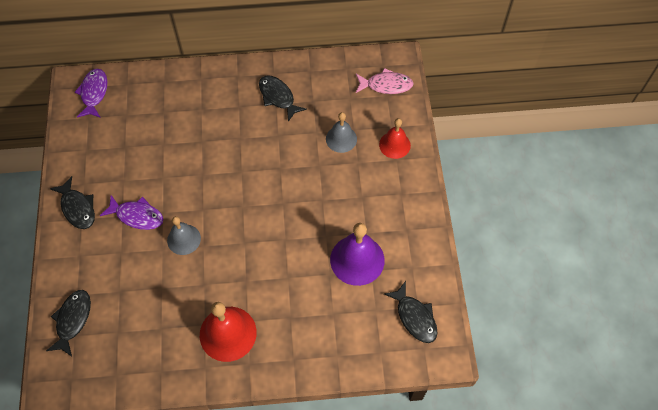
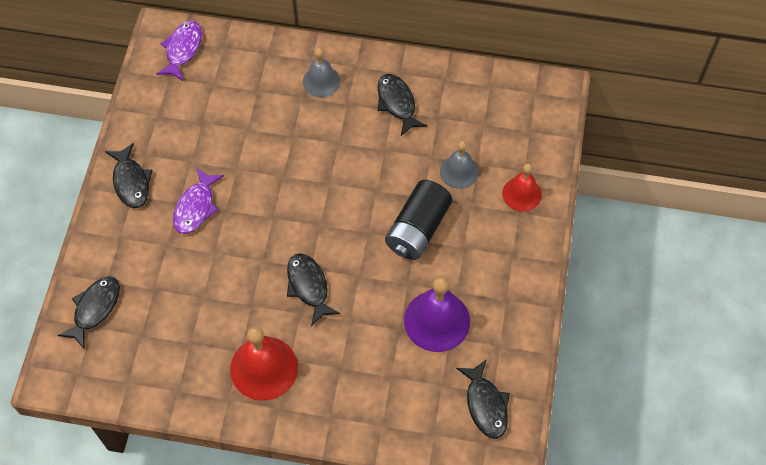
camera: 15 degrees right, 0 degrees up
(137, 216) = (196, 207): purple fish -> purple fish turned 75 degrees clockwise
(184, 239) = (242, 247): grey bell -> grey bell (321, 81)
(247, 258) = (308, 286): none -> black fish
(321, 191) = (417, 229): none -> black battery
(386, 85) = (533, 118): pink fish -> none

